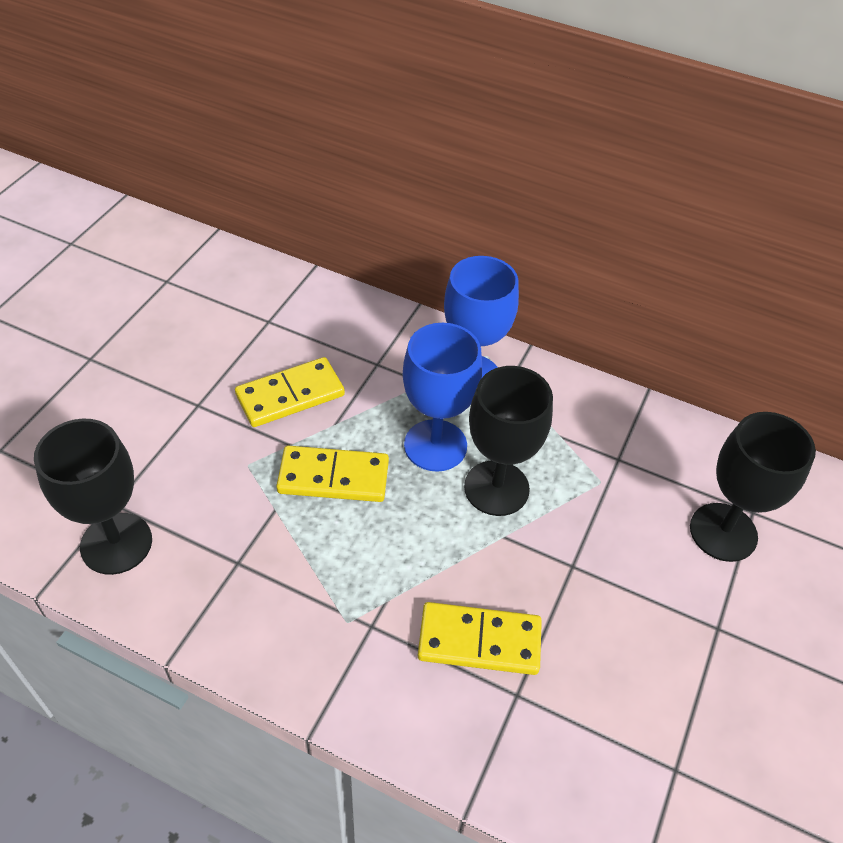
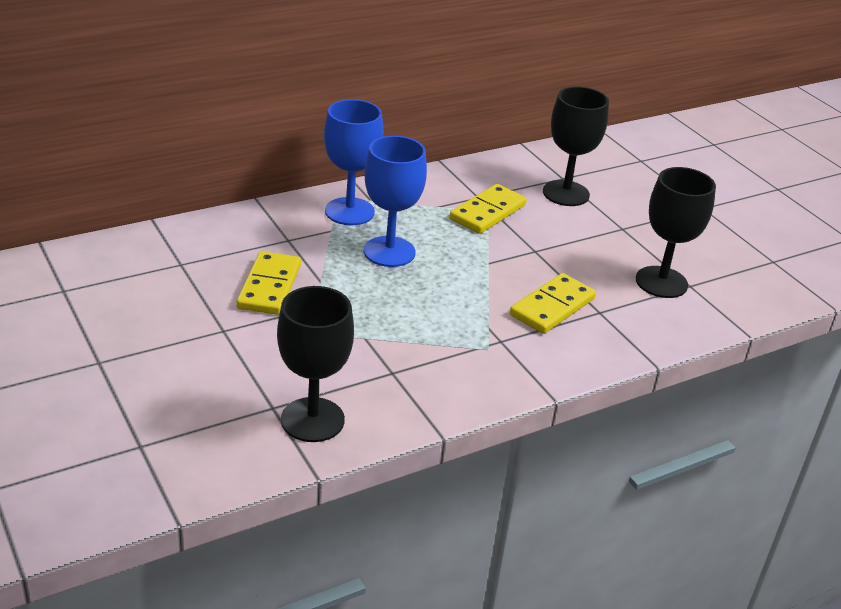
camera: 55 degrees left, 15 degrees down
(333, 477) = (366, 302): yellow domino -> yellow domino (487, 212)
(496, 488) = (450, 247): black goblet -> black goblet (661, 282)

